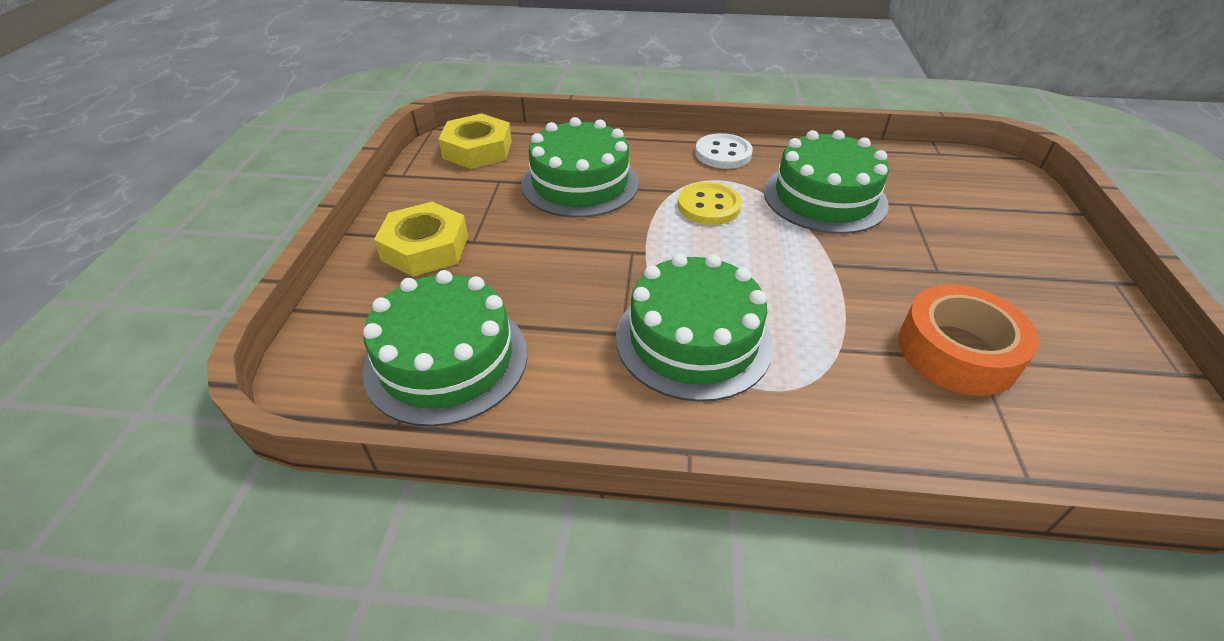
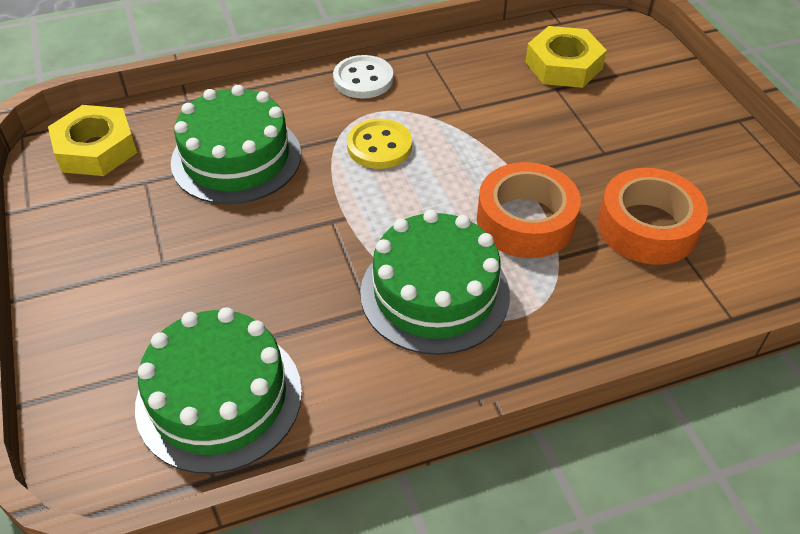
camera: 25 degrees left, 5 degrees up
(425, 248) = (116, 287): yellow nut -> yellow nut (563, 65)
(820, 305) = (525, 221): none -> orange tape
(824, 197) = (481, 103): green cake -> none

